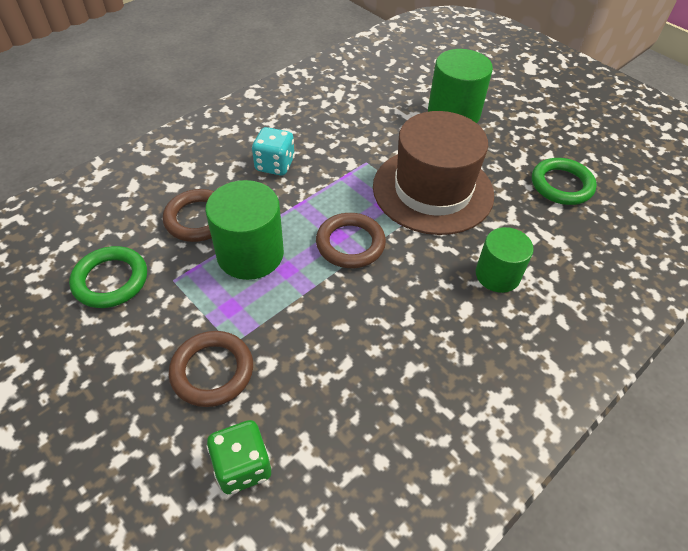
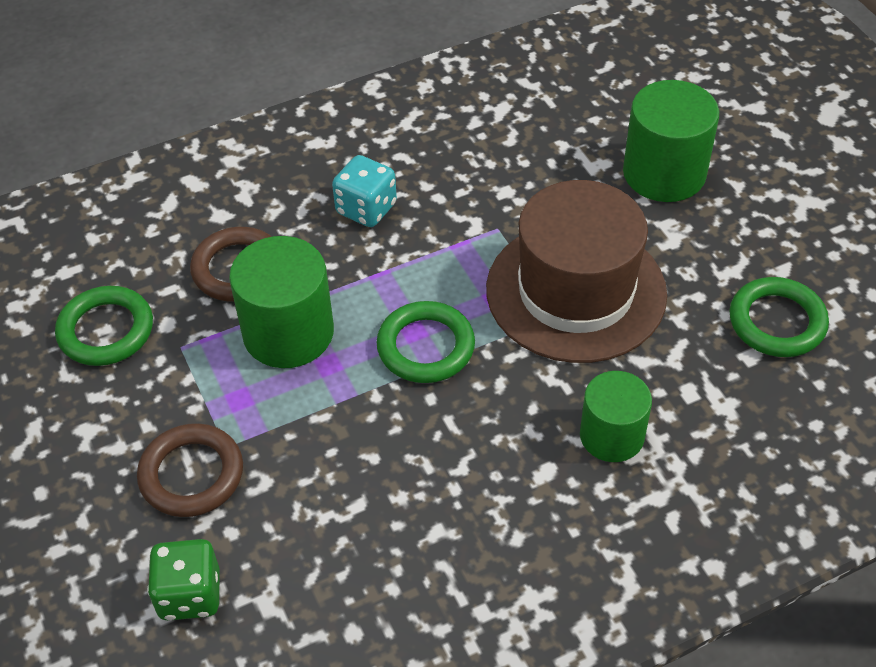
camera: 20 degrees right, 0 degrees up
(350, 244) = (426, 347): brown ring -> green ring

